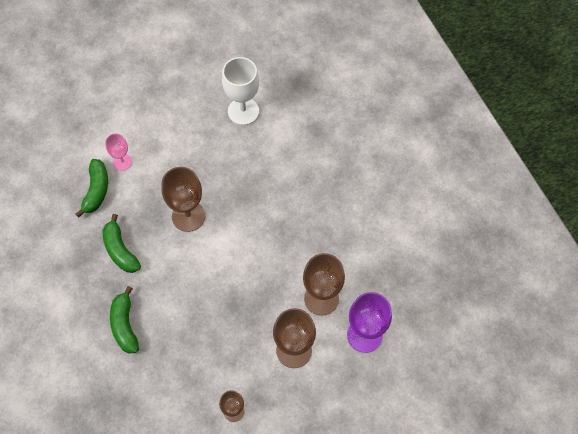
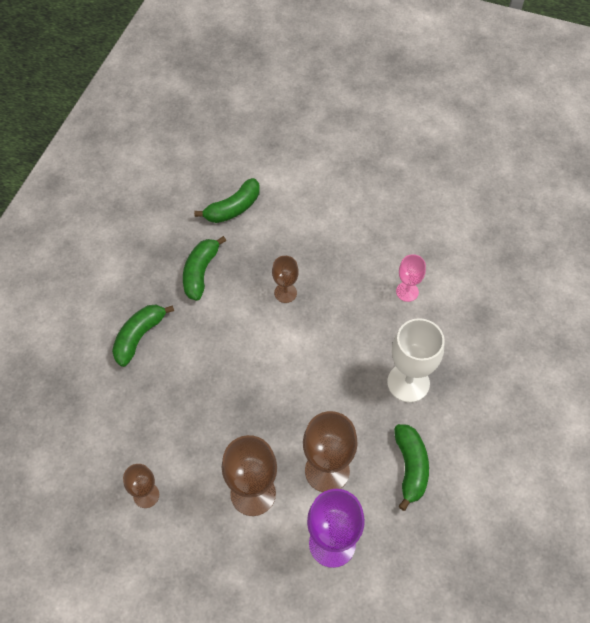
camera: 45 degrees right, 5 degrees down
(122, 162) = (278, 202): pink goblet -> pink goblet (407, 291)
(188, 216) = (285, 293): brown goblet -> brown goblet, size x0.57
(243, 111) = (428, 243): white goblet -> white goblet (408, 383)
(363, 254) = (410, 467): none -> green banana

